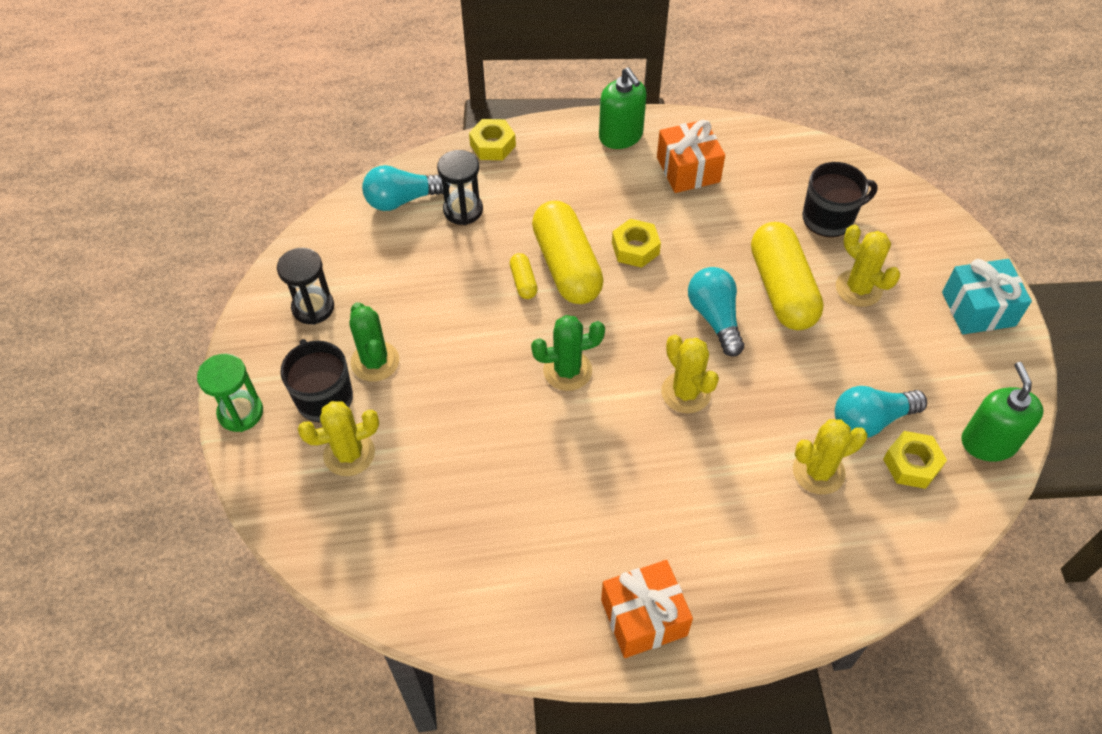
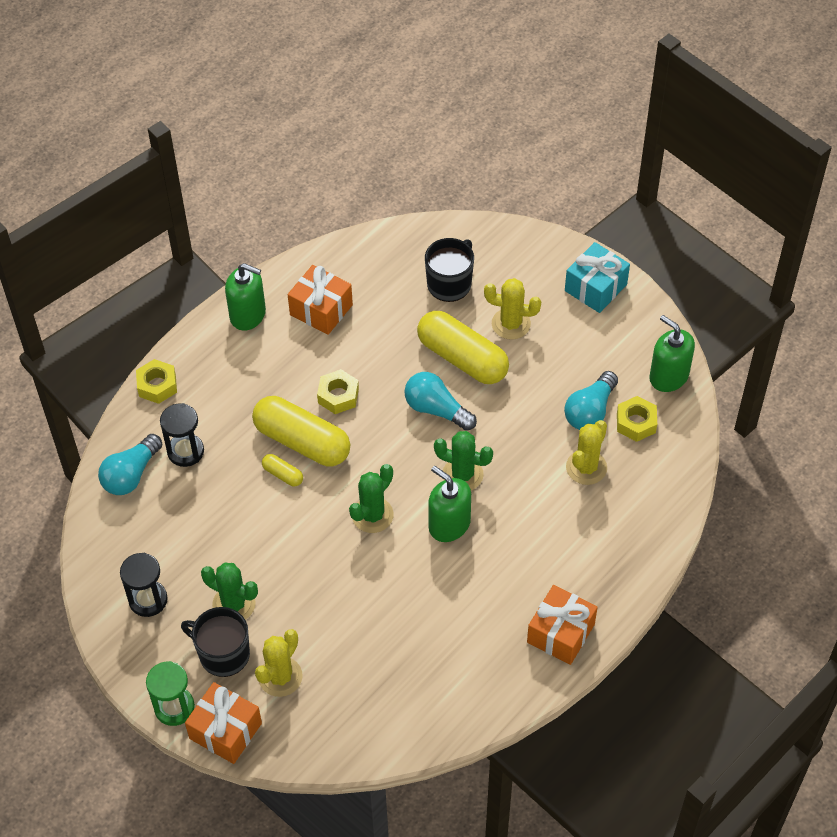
camera: 40 degrees left, 0 degrees up
(258, 465) = (225, 731): none -> orange gift
(630, 429) = (449, 524): none -> green soap dispenser
(686, 392) = (462, 475): yellow cactus -> green cactus

